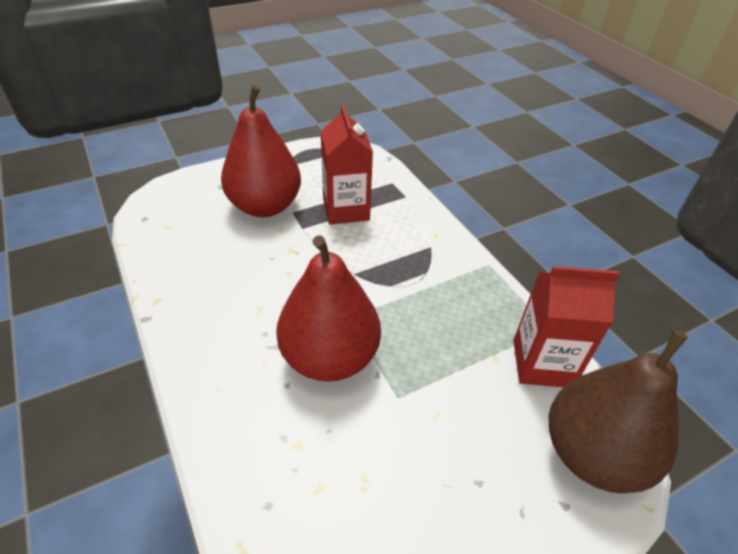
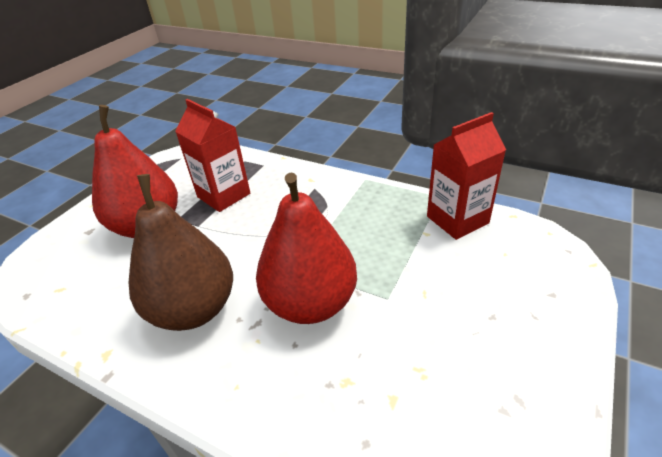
camera: 30 degrees left, 5 degrees down
(593, 454) = (537, 254): brown pear -> brown pear (194, 309)

